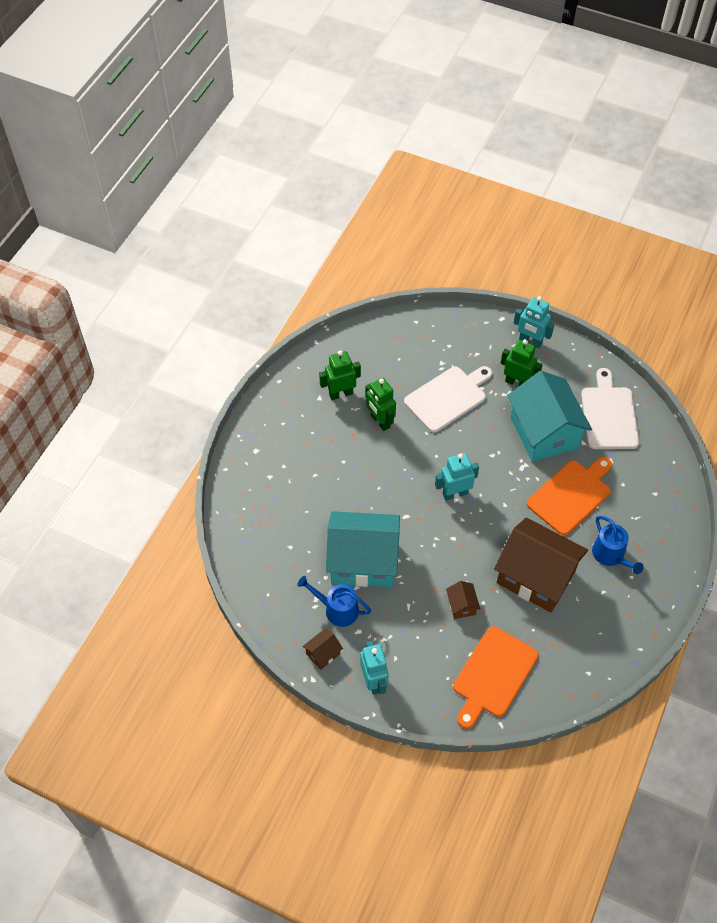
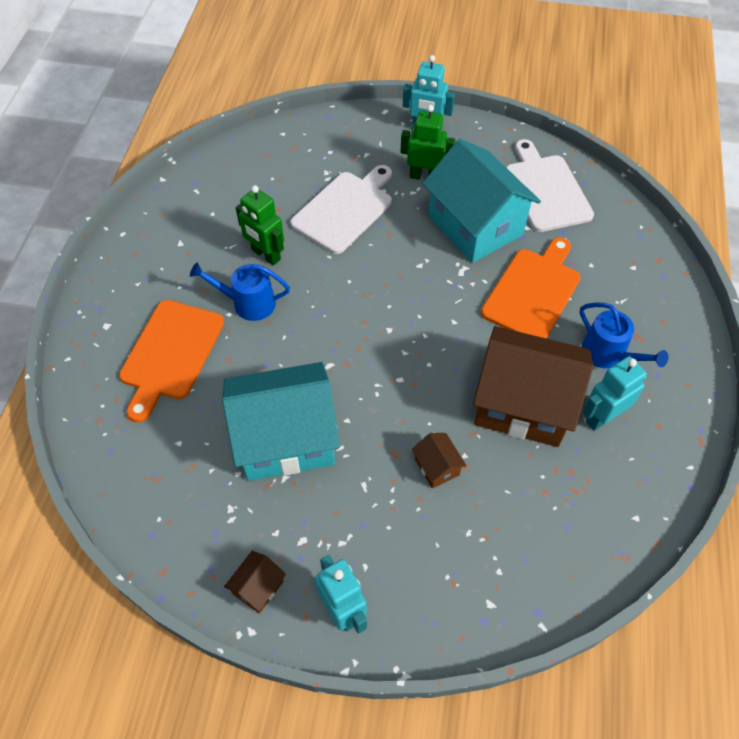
camera: 15 degrees left, 0 degrees up
(337, 609) = (265, 516): blue watering can -> blue watering can (248, 303)
(341, 393) = (207, 232): green robot -> none
(455, 493) = (386, 322): turquoise robot -> turquoise robot (602, 417)
(493, 675) = (509, 555): orange cutting board -> orange cutting board (170, 354)

